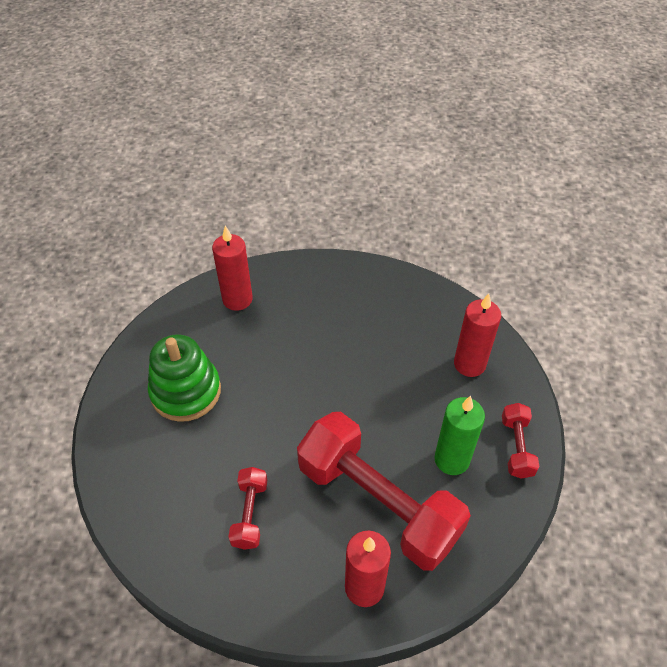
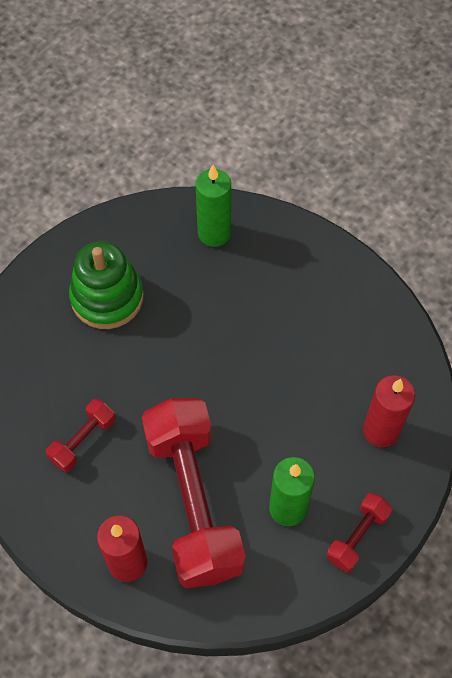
camera: 35 degrees right, 10 degrees up
(237, 299) = (214, 233): red candle -> green candle

